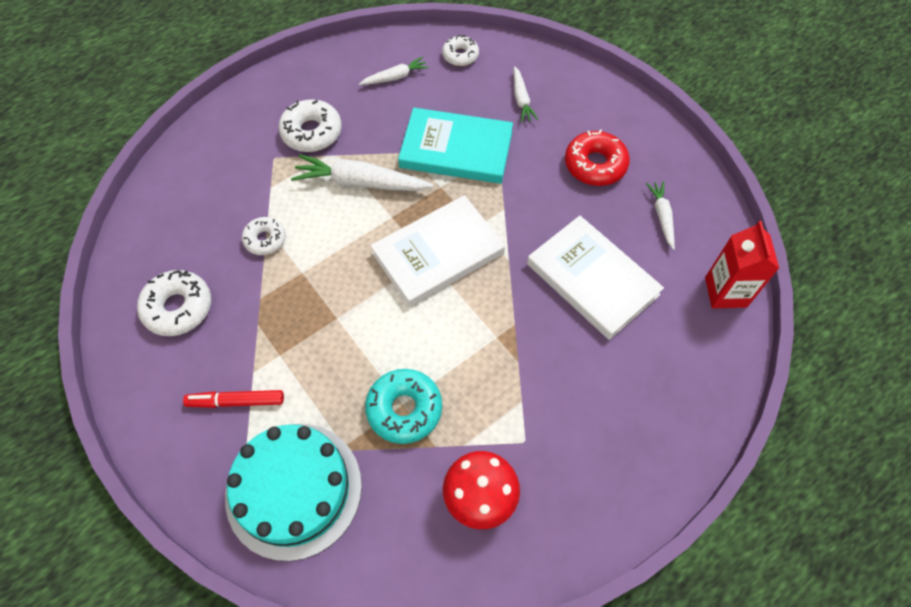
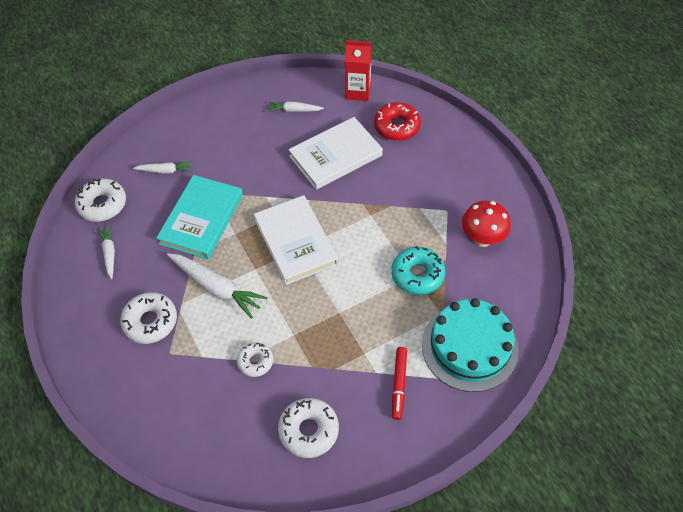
camera: 80 degrees left, 5 degrees down
(361, 183) = (216, 287): white carrot -> white carrot turned 75 degrees counterclockwise
(460, 55) = (102, 204): white donut -> white donut, size x1.57
(595, 165) = (241, 137): red donut -> red donut (397, 126)

